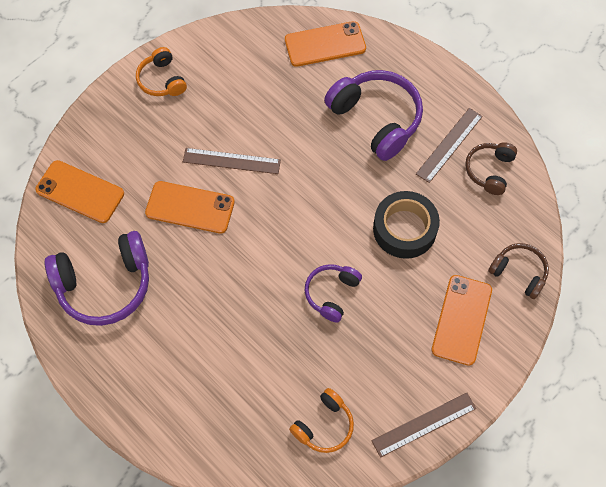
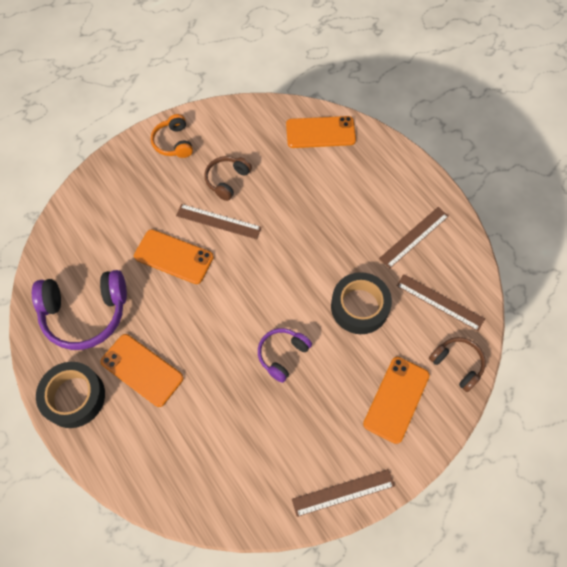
camera: 10 degrees right, 0 degrees up
(80, 192) = (83, 228): orange phone -> orange phone (142, 370)
(113, 376) = (74, 397): none -> black tape
(324, 425) = (251, 477): orange headphones -> none
(376, 119) = (353, 204): purple headphones -> none
(489, 170) = (446, 266): brown headphones -> brown headphones (227, 180)
(489, 210) = (440, 302): none -> brown ruler

